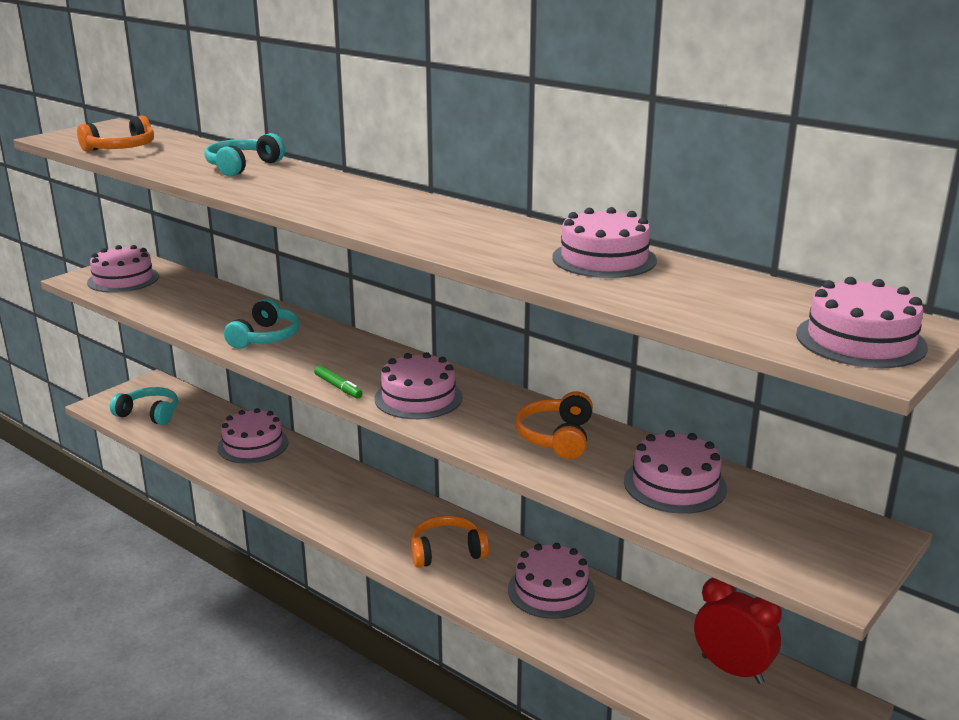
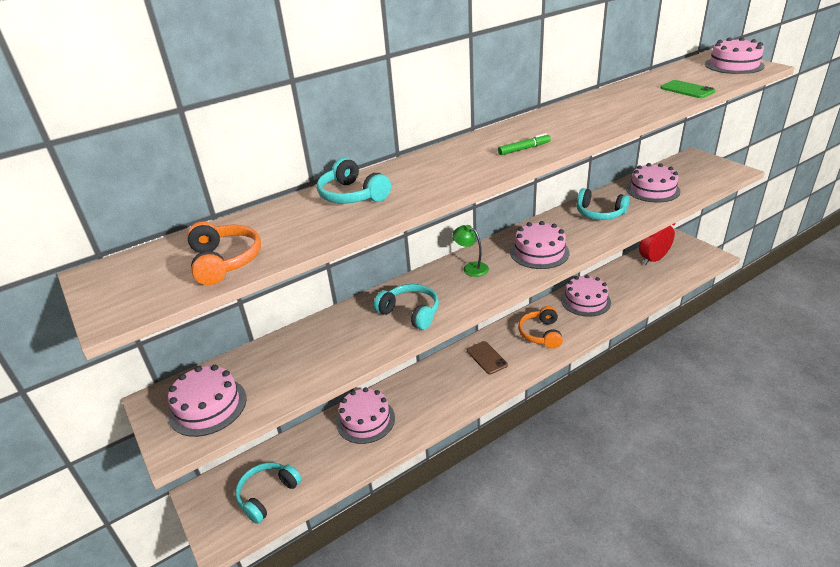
camera: 70 degrees left, 10 degrees up
(338, 387) = (514, 282): green marker -> green marker (524, 149)
(367, 358) = (471, 267): none -> green lamp
(379, 511) = (486, 358): none -> brown phone
(556, 437) = (599, 213): orange headphones -> turquoise headphones
(604, 259) = (623, 96): pink cake -> none
(664, 299) = (687, 90): none -> green phone

